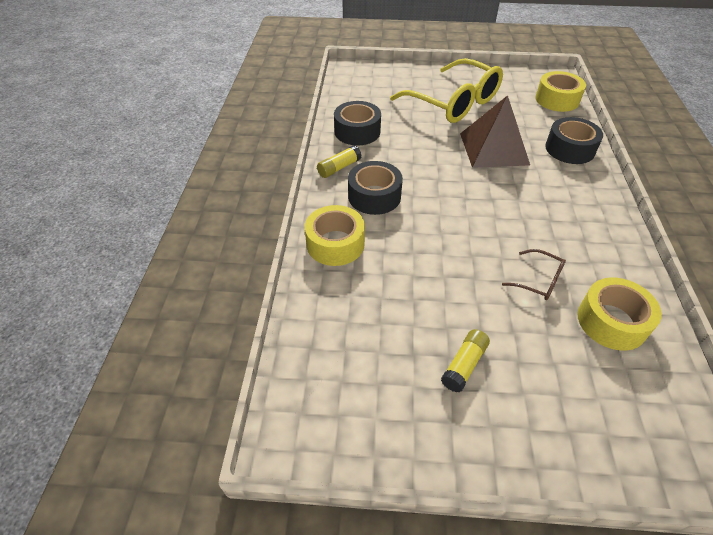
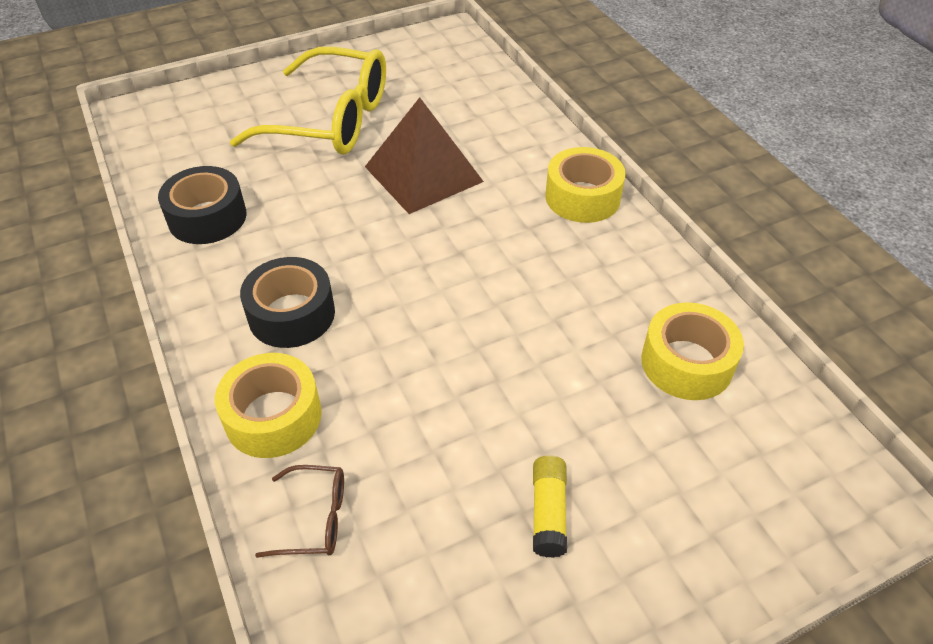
camera: 30 degrees left, 0 degrees up
(339, 168) = (211, 289): yellow glue stick -> none
(539, 281) = (578, 346): brown glasses -> brown glasses (315, 518)
(557, 100) = (469, 70): yellow tape -> yellow tape (582, 197)
(570, 149) = (521, 139): black tape -> none

